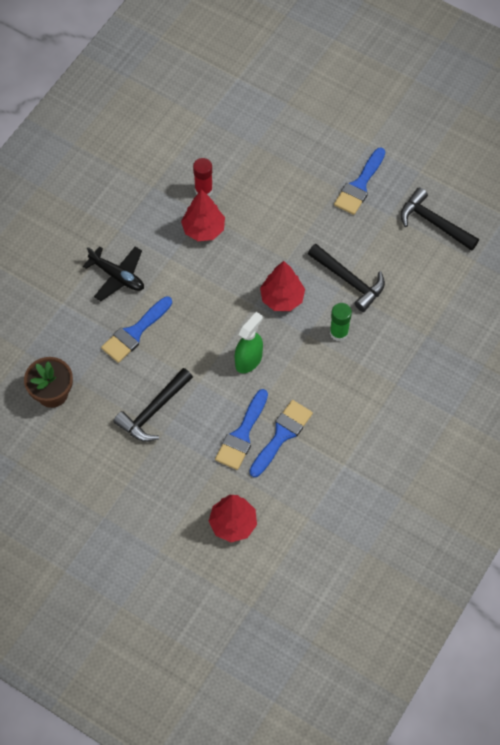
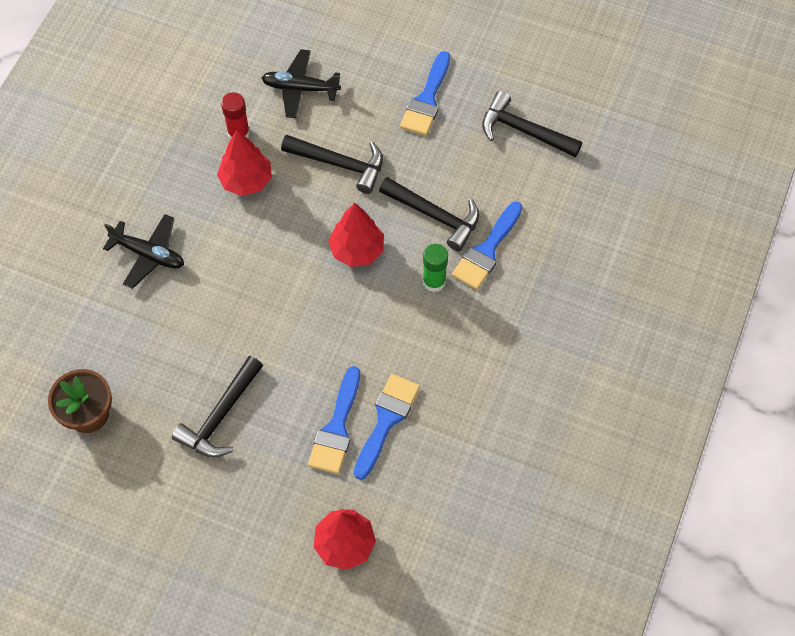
camera: 10 degrees left, 0 degrees up
(135, 333) = (181, 321): blue brush -> blue brush (487, 251)
(248, 360) = (329, 333): green spray bottle -> none
(259, 161) = (300, 88): none -> black plane
(280, 227) = (340, 164): none -> black hammer

